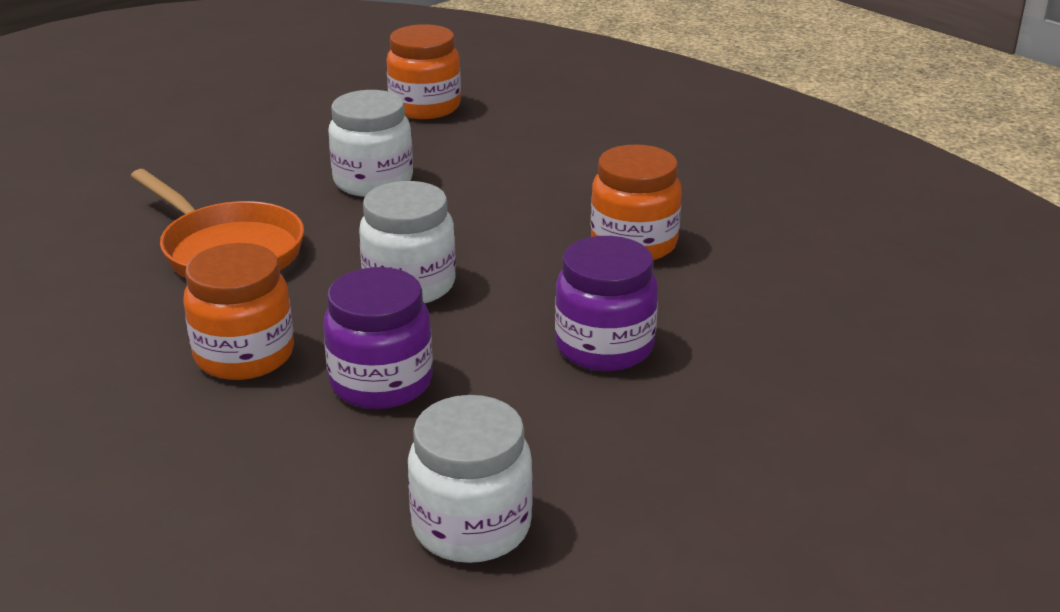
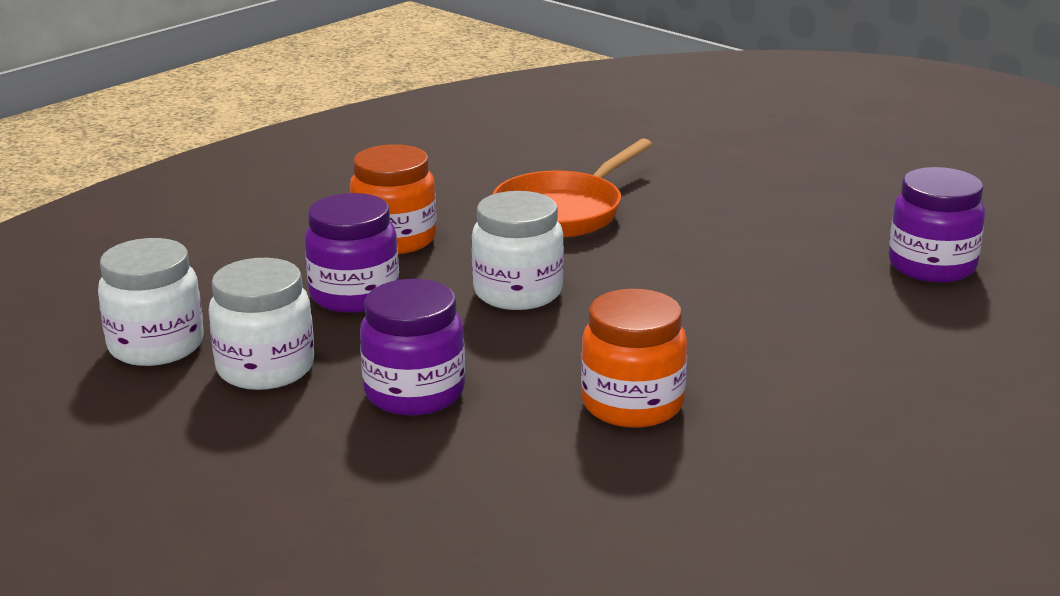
camera: 85 degrees right, 5 degrees down
(373, 181) = (726, 257): white jar -> white jar (265, 368)
(425, 107) = (932, 266): orange jar -> purple jar

